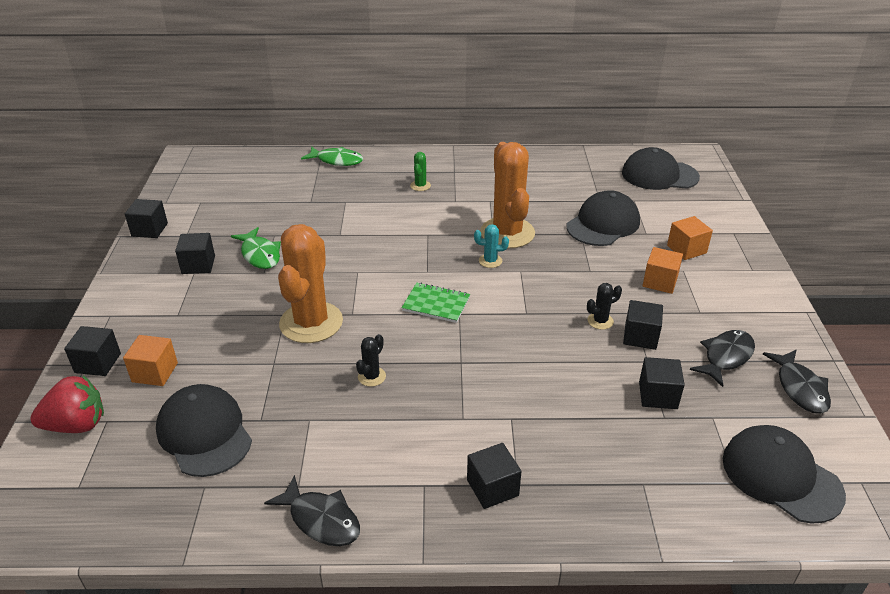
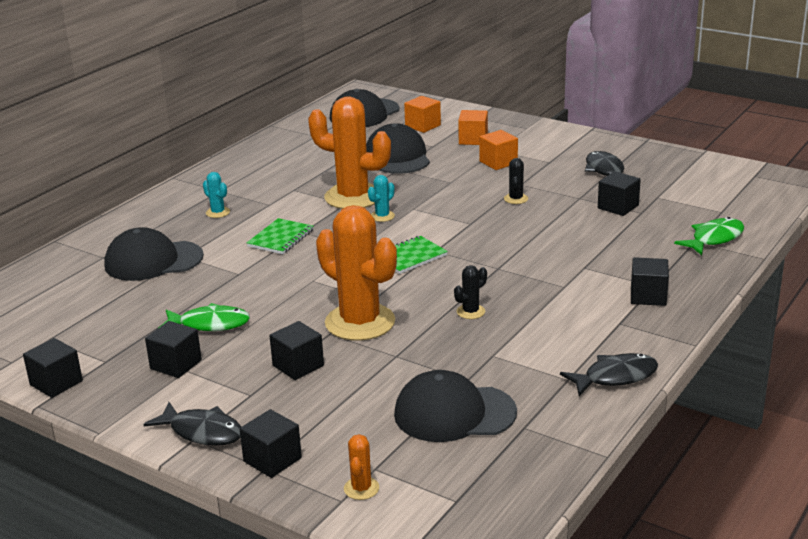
camera: 55 degrees left, 10 degrees down
(77, 425) = (361, 488): red strawberry -> orange cactus
(155, 372) = (331, 425): orange cube -> orange cube (423, 126)
(337, 160) = (98, 241): green fish -> green fish (714, 239)
(371, 376) = (470, 312): black cactus -> black cactus turned 75 degrees clockwise
(408, 229) = (281, 238): none -> green notebook
(420, 186) = (218, 212): green cactus -> turquoise cactus
(640, 336) = (550, 191): black cube -> black cube (298, 365)
(781, 476) = (729, 196): black cap -> black cap (153, 261)
(800, 388) = (660, 160): black fish -> black fish (202, 432)

